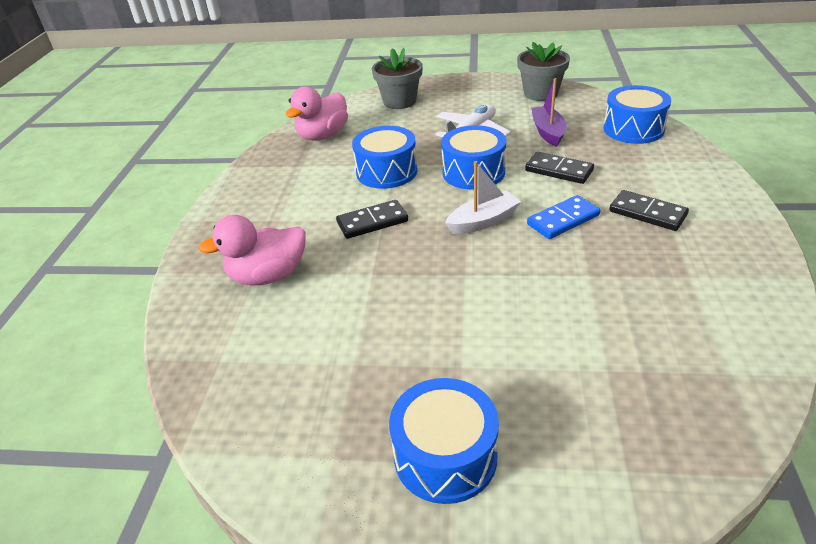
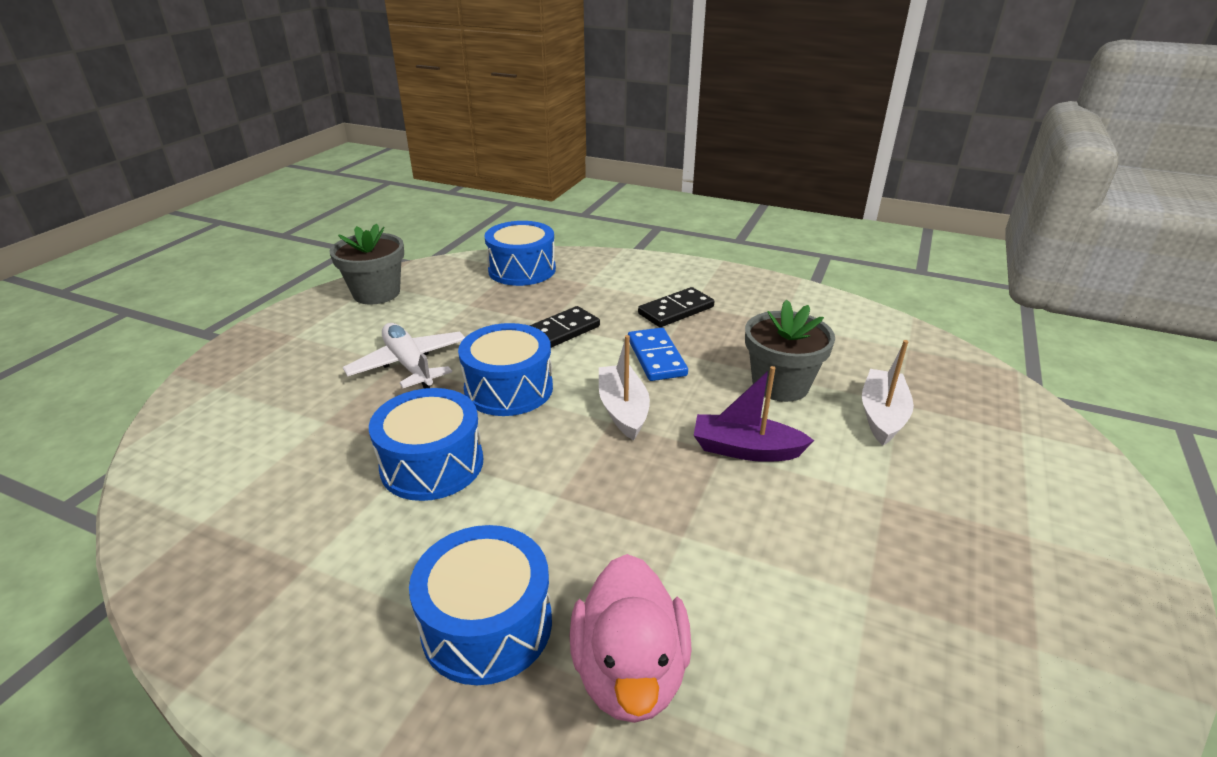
camera: 75 degrees left, 5 degrees down
(323, 136) = (230, 516): pink duck -> none
(372, 222) = (556, 508): black domino -> none
(399, 101) = (232, 403): grey flower pot -> grey flower pot (780, 385)
(445, 456) = (1021, 543): blue drum -> blue drum (487, 625)
(548, 132) = (472, 315): purple boat -> purple boat (745, 449)
(577, 359) = (882, 415): none -> white boat

